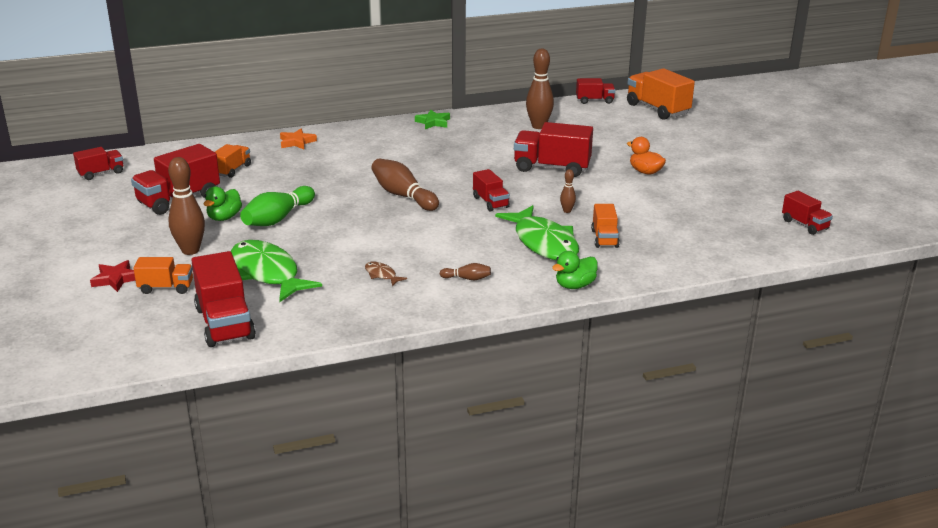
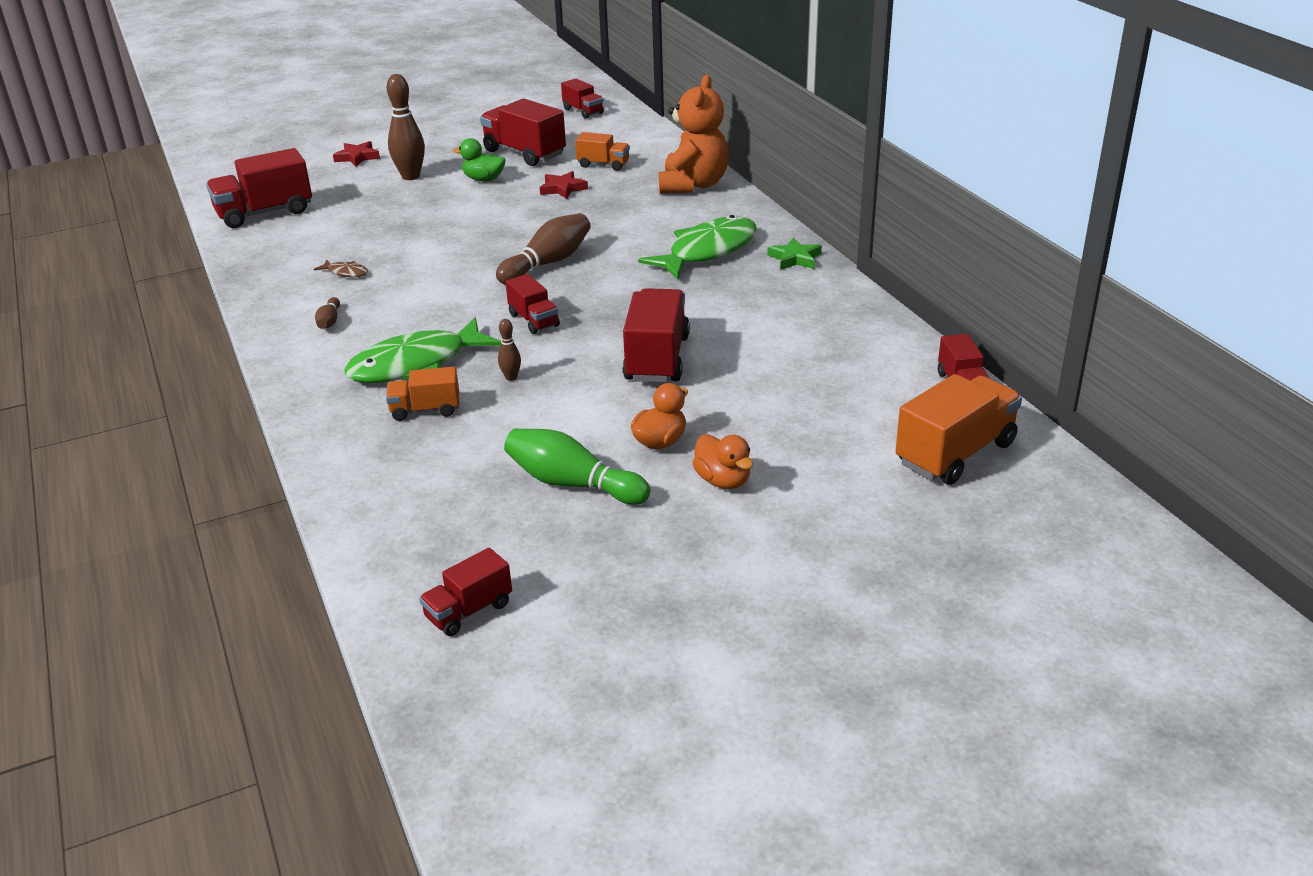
camera: 85 degrees right, 5 degrees up
(166, 288) = (337, 179): orange truck -> none
(267, 273) = (358, 216): green fish -> green fish (707, 251)
(269, 186) = (563, 189): none -> red star
(278, 218) = (482, 204): green bowling pin -> green bowling pin (573, 483)
(297, 142) = (693, 185): orange star -> orange teddy bear
(382, 275) = (346, 272): brown fish -> brown fish turned 75 degrees clockwise
(490, 202) = (534, 320): red truck -> red truck turned 90 degrees counterclockwise
(538, 126) = (816, 339): brown bowling pin -> none
(575, 285) = (299, 392): green duck -> none
(683, 159) = (723, 481): none -> orange duck

